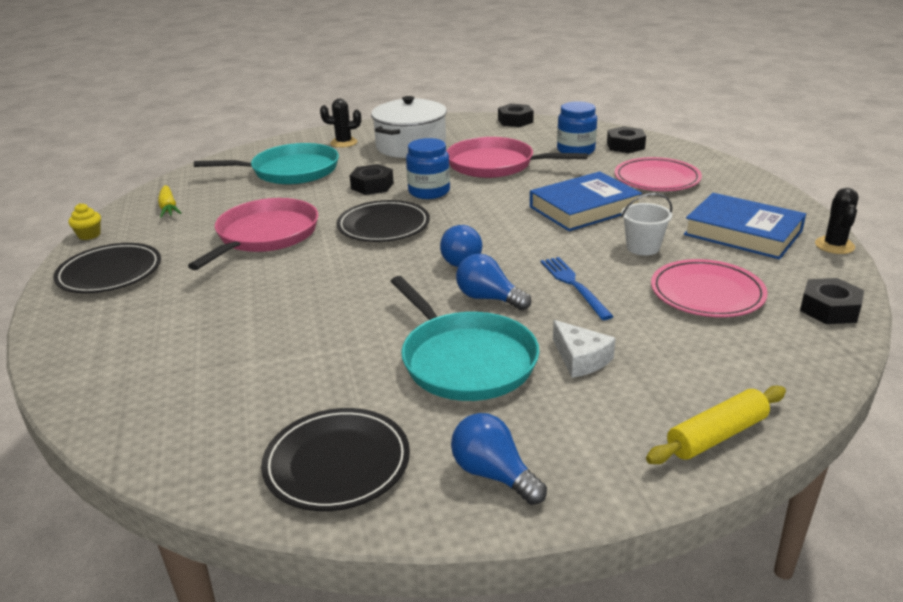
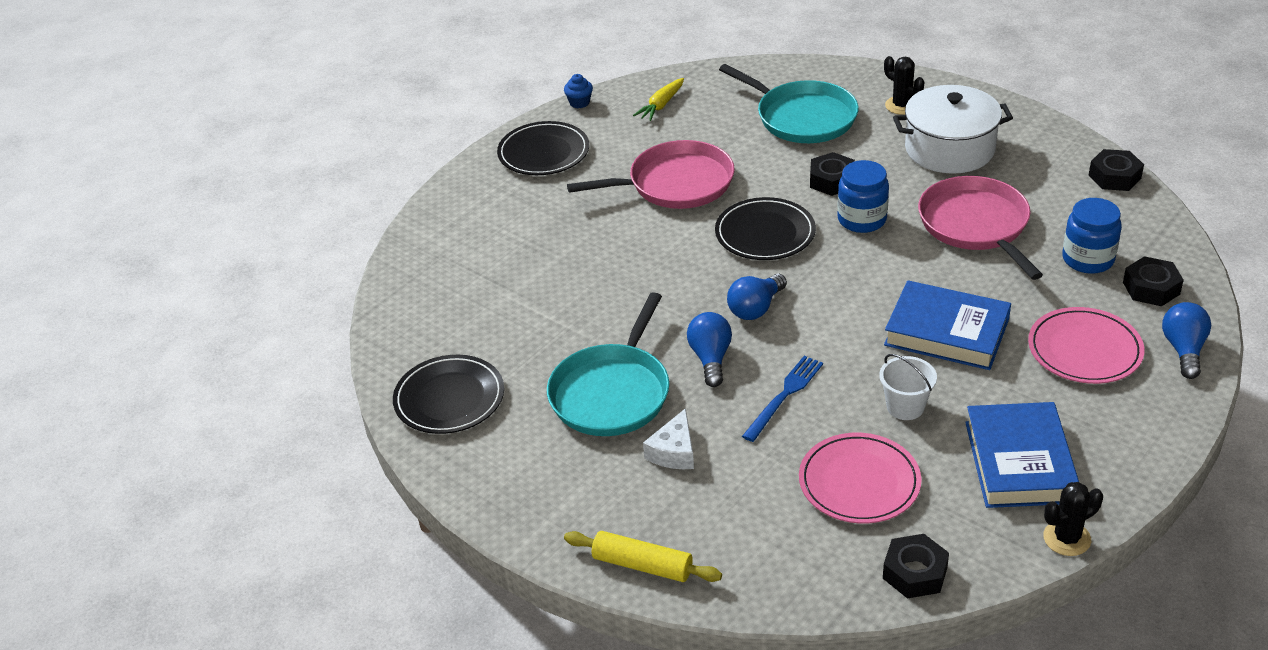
camera: 55 degrees right, 10 degrees up
(89, 235) = (579, 103): yellow cupcake -> blue cupcake
(493, 474) = (500, 473): blue light bulb -> blue light bulb (1183, 350)

